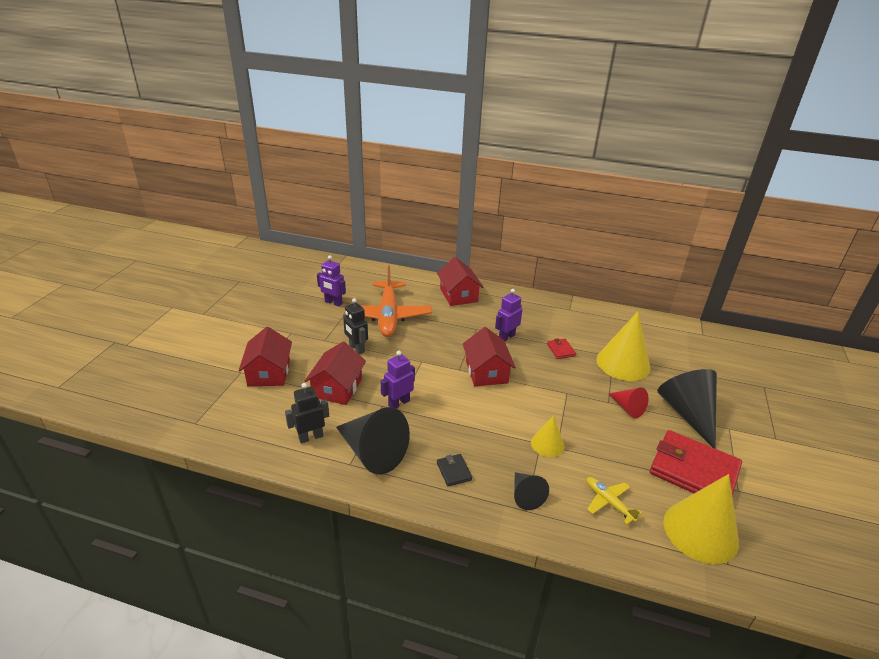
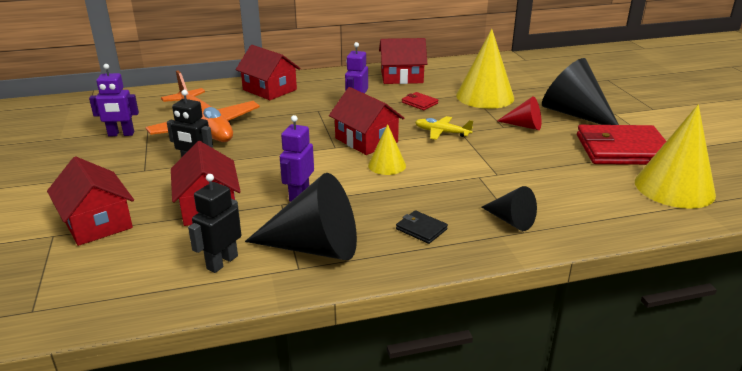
camera: 30 degrees left, 5 degrees down
(547, 444) = (486, 175): yellow cone -> yellow cone (387, 165)
(570, 317) = (402, 77): none -> red house
(609, 502) = (585, 197): yellow plane -> yellow plane (442, 133)

